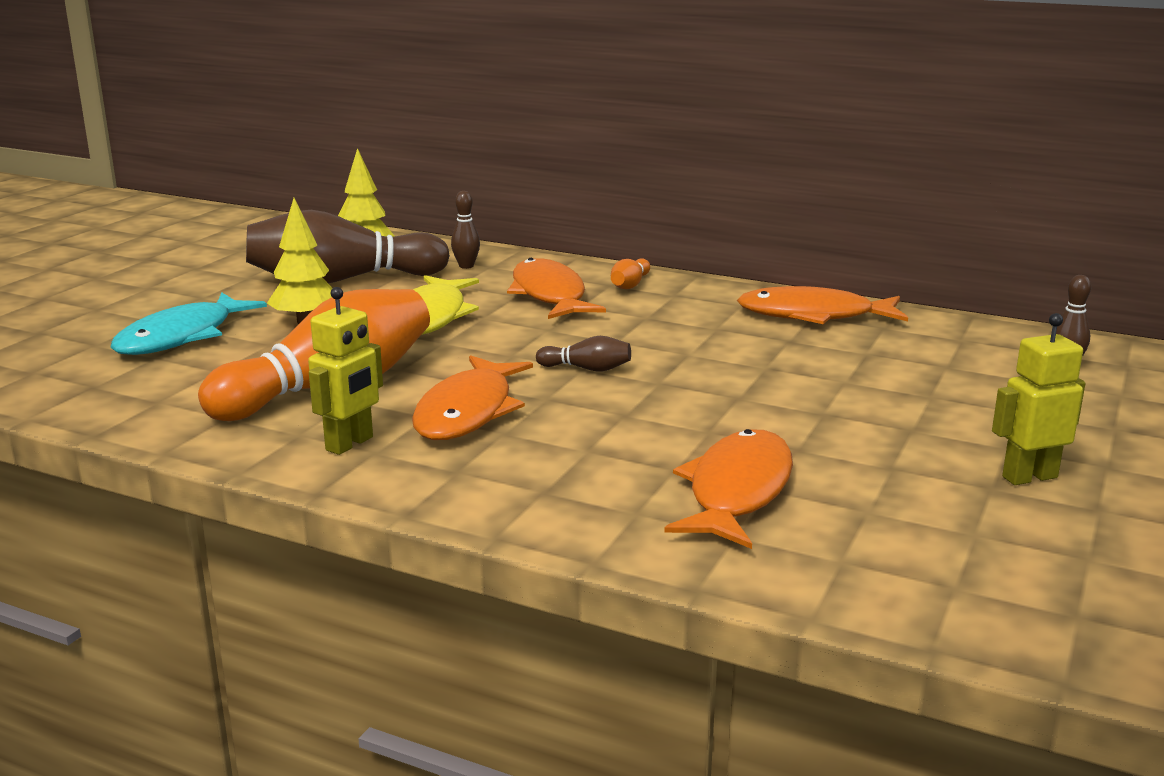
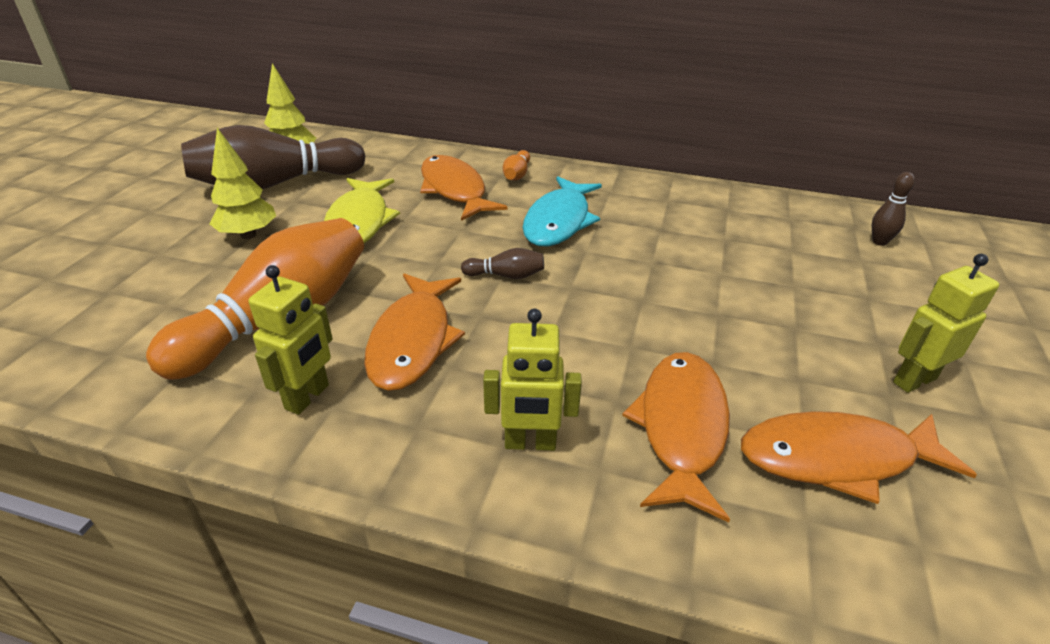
camera: 10 degrees left, 15 degrees up
(182, 337) = (133, 262): turquoise fish -> turquoise fish (559, 221)
(466, 266) = (379, 161): brown bowling pin -> none
(570, 490) = (530, 443): none -> yellow robot
(813, 315) = (670, 199): orange fish -> orange fish (837, 458)

